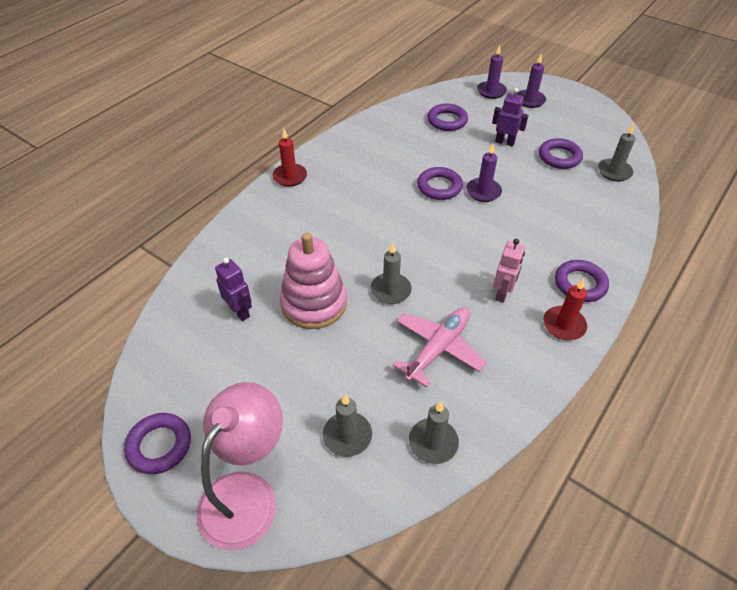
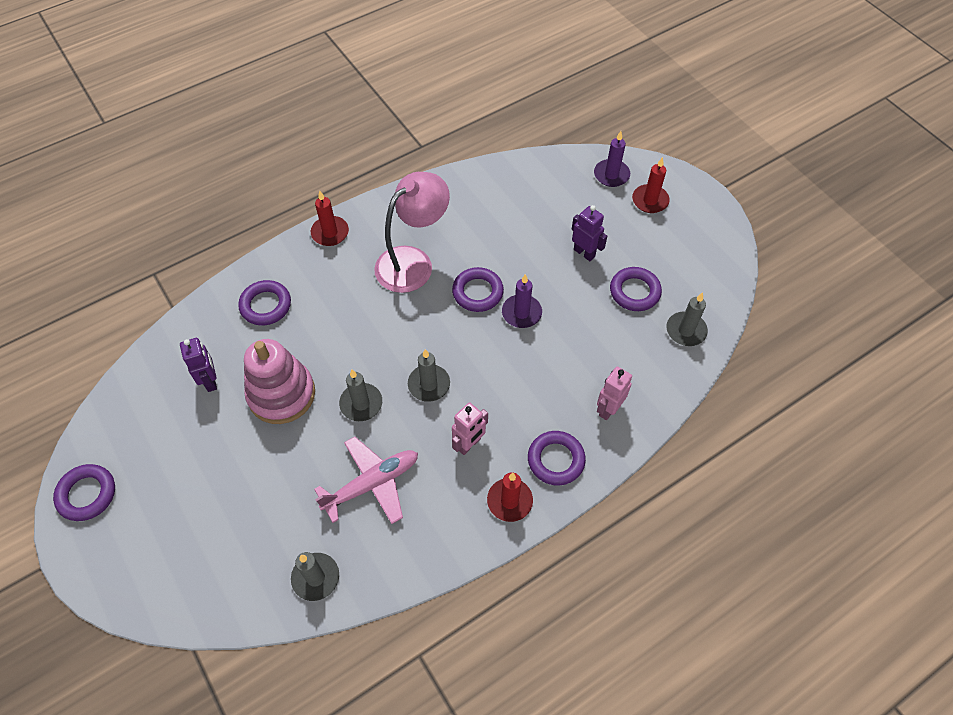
camera: 20 degrees right, 10 degrees up
(247, 494) = (137, 565): pink lamp -> pink lamp (413, 262)
(347, 435) = (245, 543): grey candle -> grey candle (429, 384)
(447, 121) = (536, 204): purple ring -> purple ring (266, 305)
(530, 100) = (650, 200): purple candle -> red candle
(595, 237) = (608, 409): none -> pink robot

